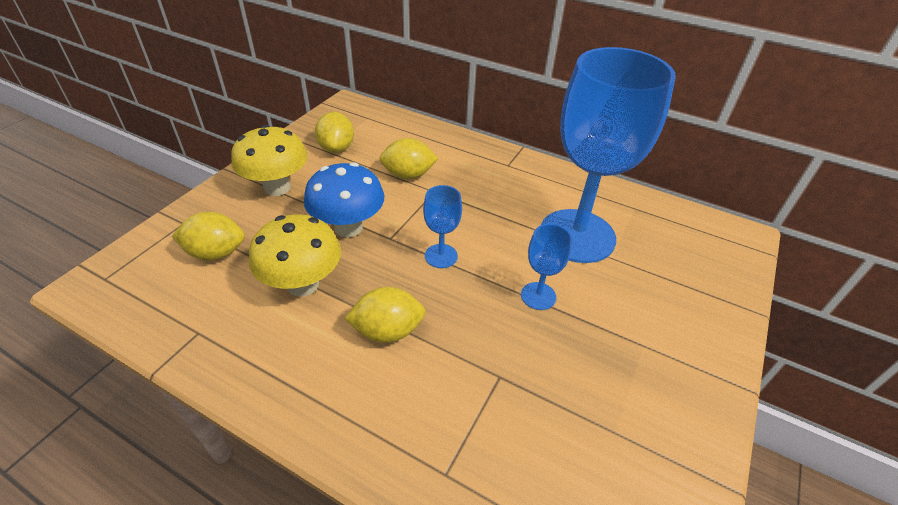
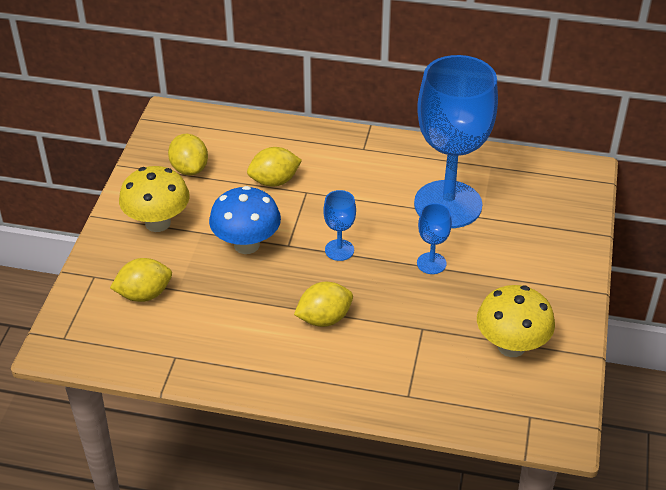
camera: 15 degrees left, 0 degrees up
(303, 284) = (236, 301): yellow mushroom -> yellow mushroom (511, 346)

